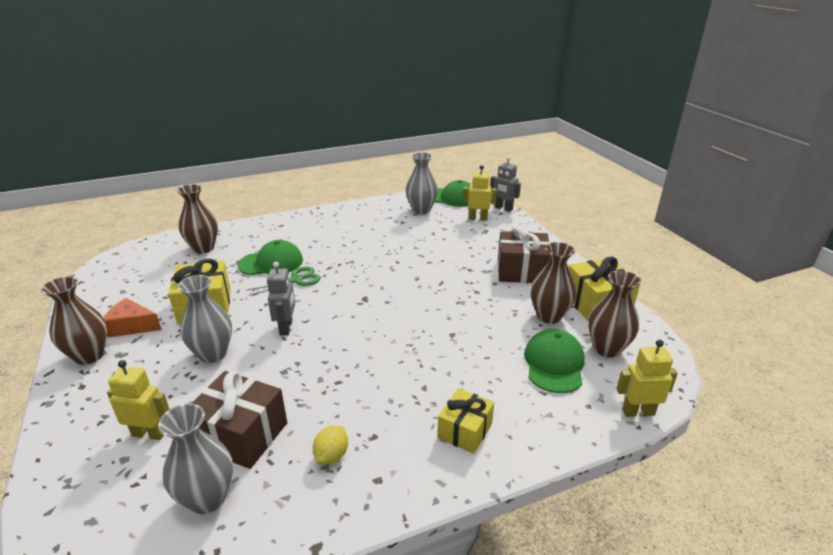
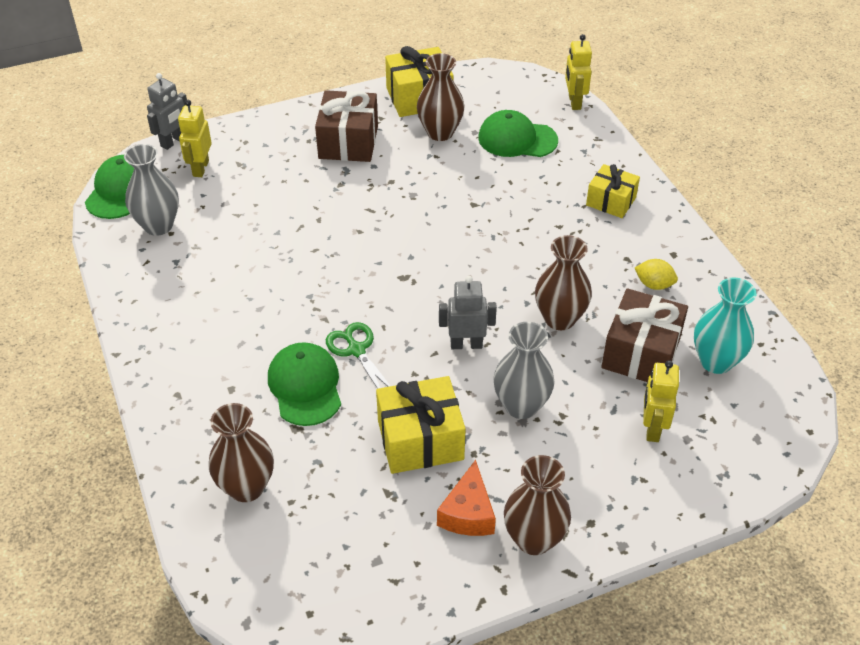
camera: 90 degrees left, 15 degrees up
(207, 498) = (716, 361): grey vase -> turquoise vase
(607, 348) = (492, 103): brown vase -> brown vase (559, 319)

